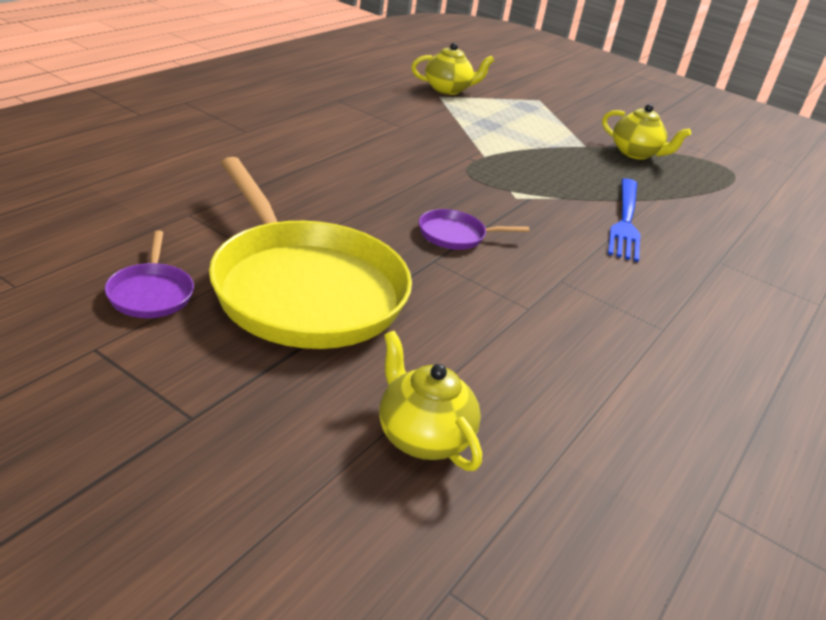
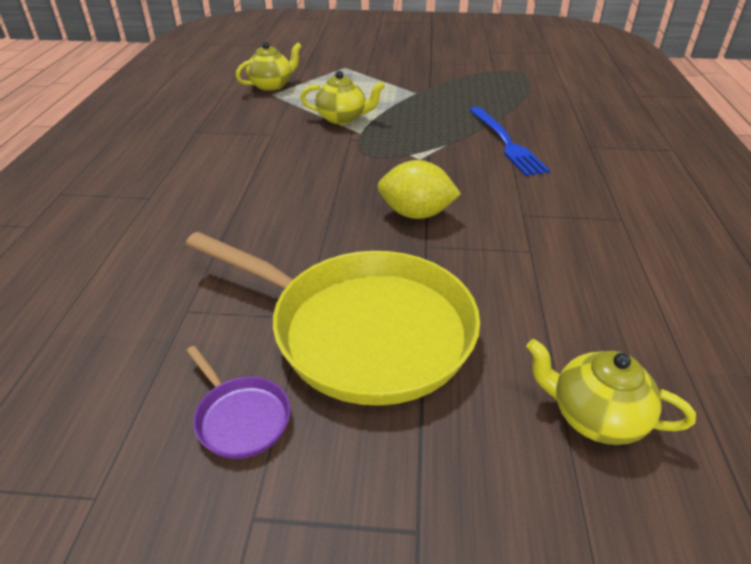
camera: 25 degrees left, 5 degrees up
(455, 235) = (416, 214): purple pan -> yellow lemon
(635, 153) = (452, 84): yellow teapot -> yellow teapot (342, 118)

